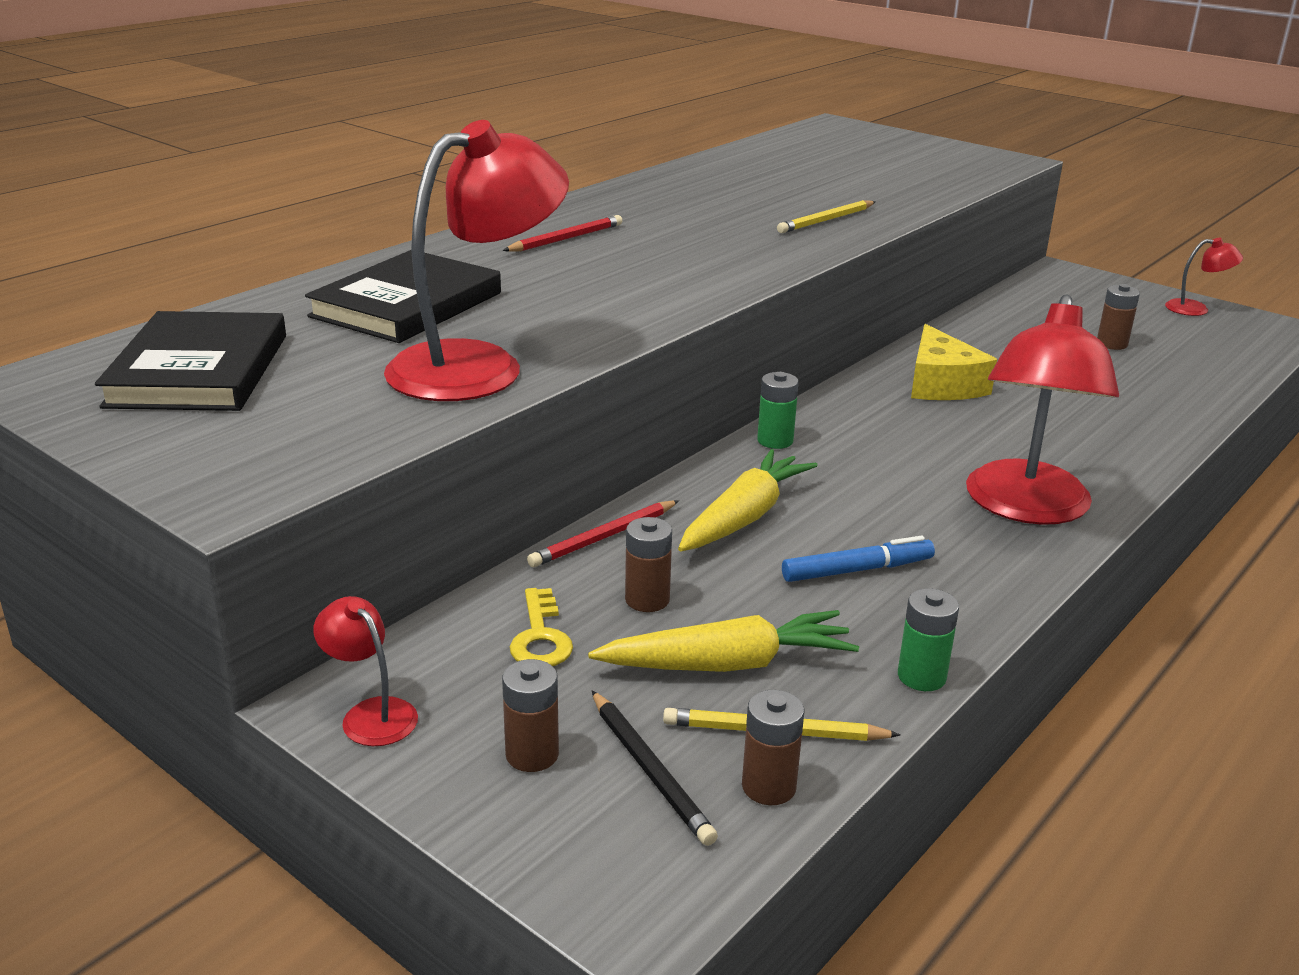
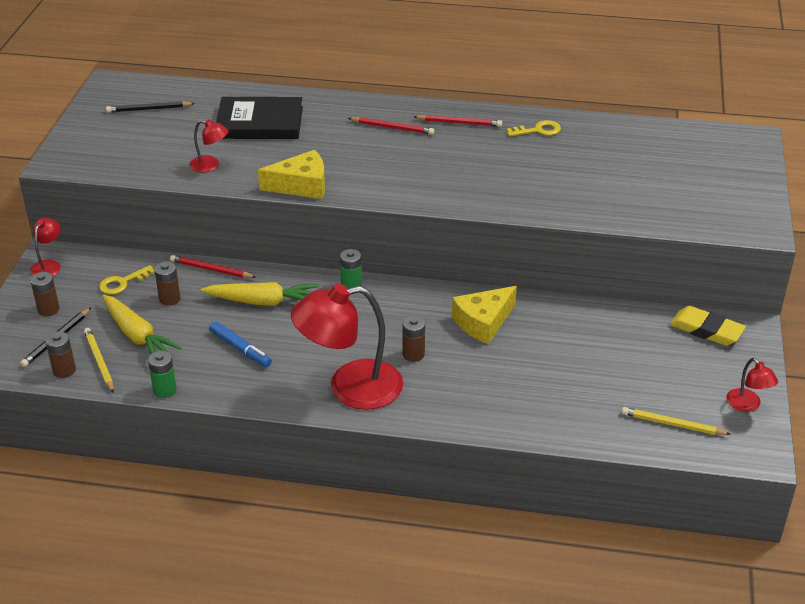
camera: 60 degrees right, 10 degrees up
(198, 370) = (149, 109): black book -> black pencil
(478, 365) = (210, 165): red lamp -> red lamp, size x0.46
(613, 208) = (459, 123): none -> red pencil
(638, 320) = (301, 185): none -> yellow cheese
(691, 182) = (538, 130): none -> yellow key
(826, 220) = (522, 193): yellow pencil -> yellow pencil (672, 424)
(1050, 288) = (706, 330): none -> yellow eraser
(1112, 344) = (627, 377): brown battery -> brown battery (413, 354)

